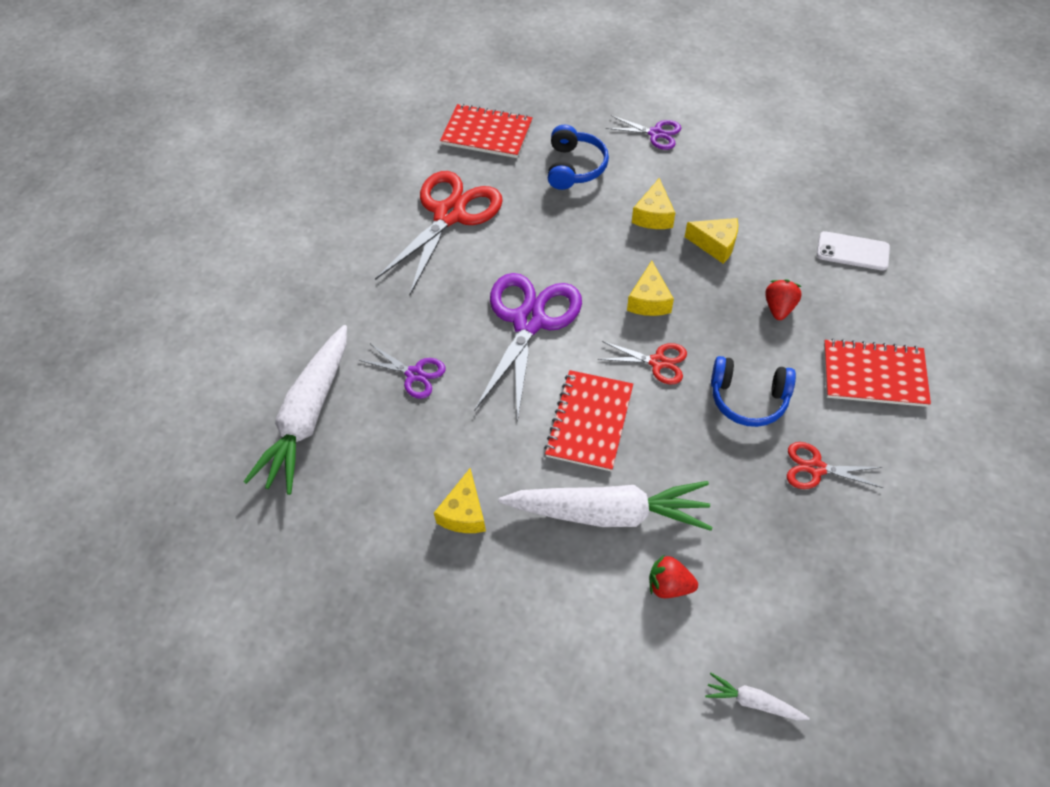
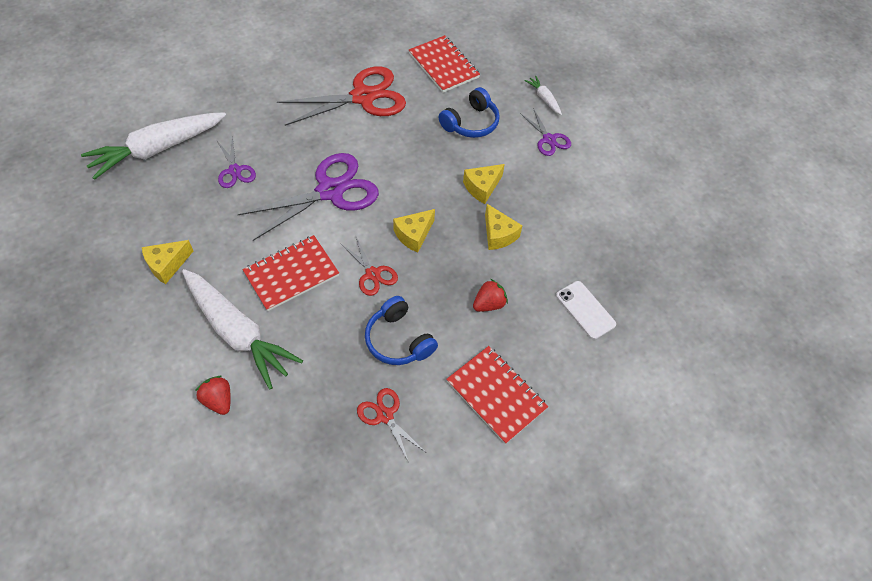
camera: 35 degrees right, 0 degrees up
(753, 701) = (180, 505): white carrot -> white carrot (544, 98)

